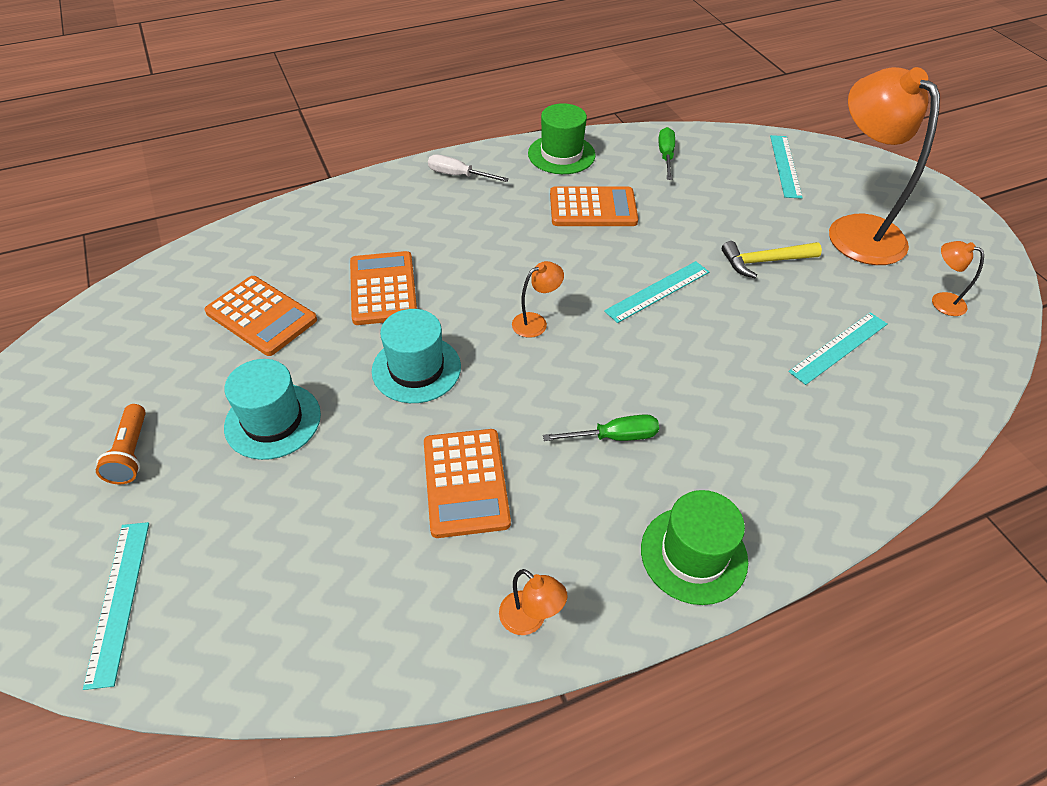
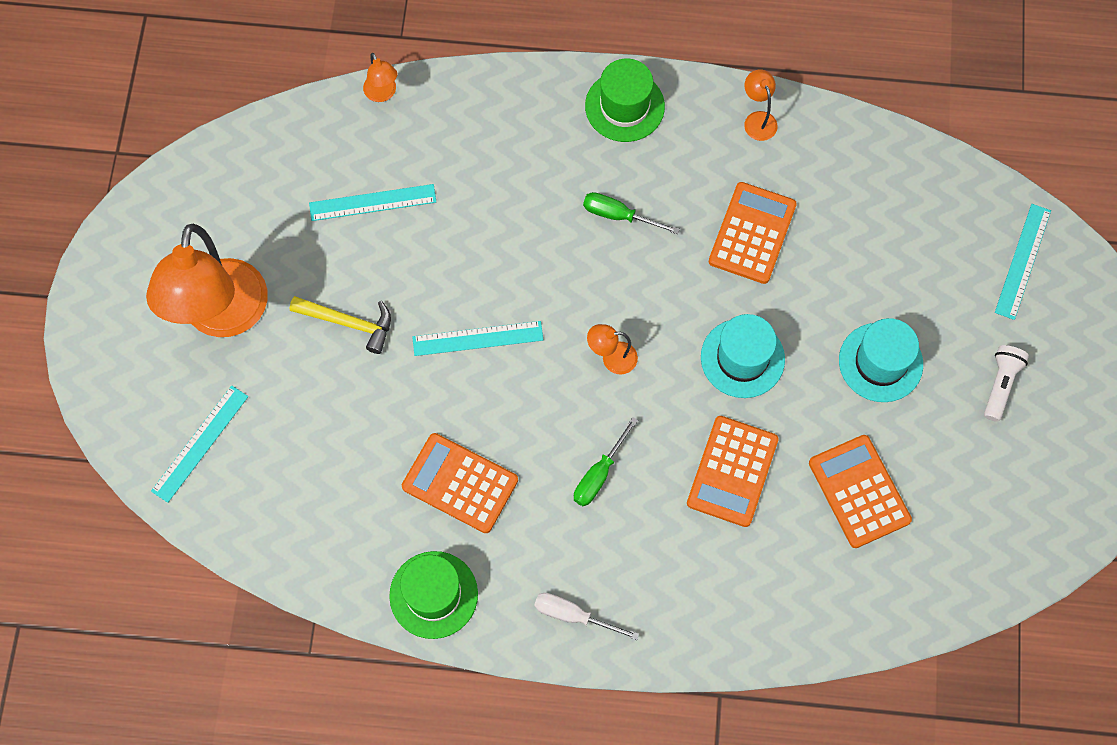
camera: 150 degrees left, 20 degrees up
(131, 453) = (1000, 385): orange flashlight -> white flashlight
(458, 175) = (573, 615): white screwdriver -> white screwdriver turned 150 degrees clockwise
(665, 156) = (317, 529): green screwdriver -> green screwdriver (599, 474)
(941, 301) = (236, 201): orange lamp -> orange lamp (382, 94)

